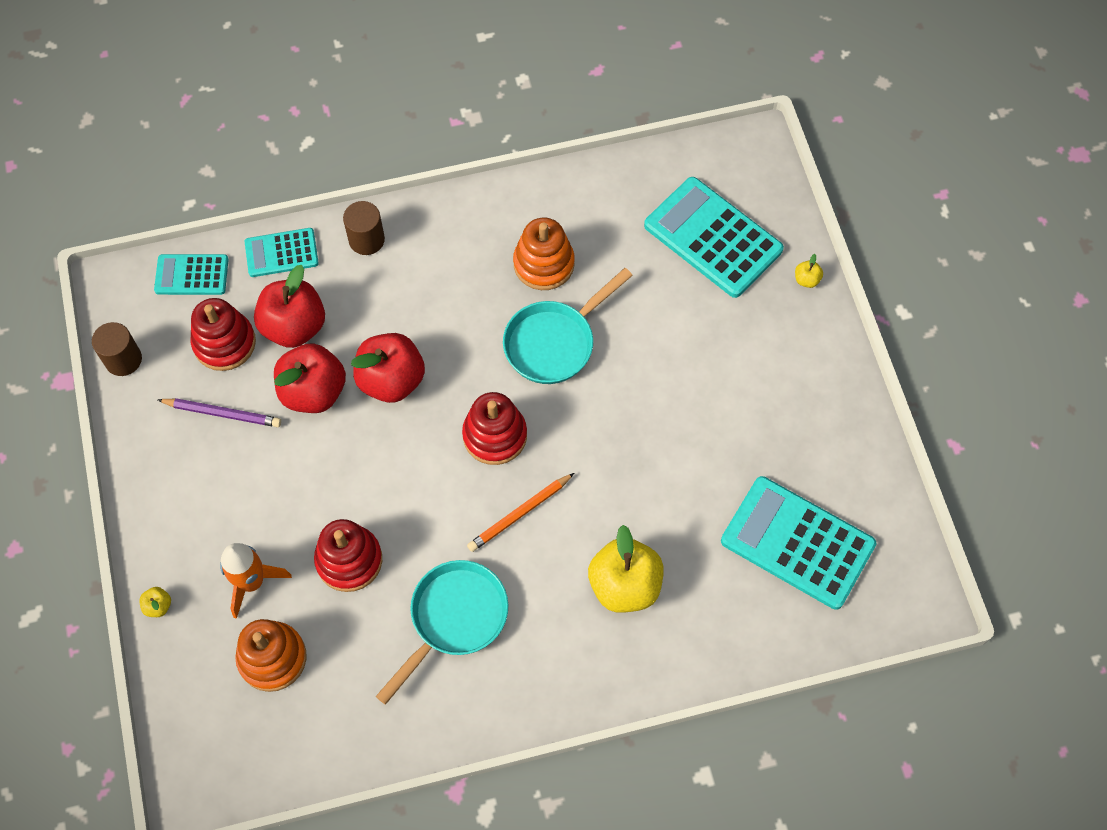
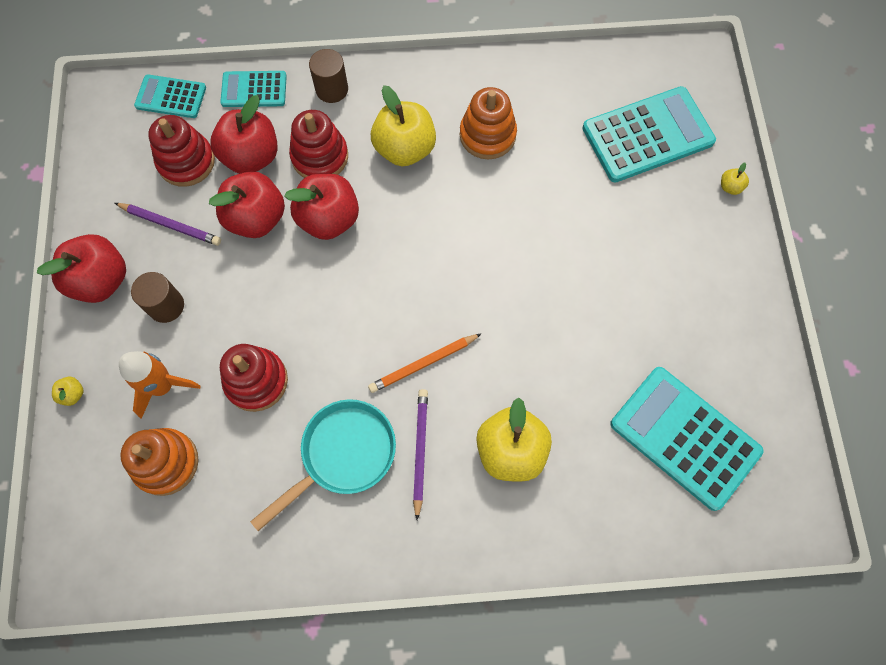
camera: 10 degrees right, 5 degrees up
(123, 359) = (94, 162): brown cylinder -> brown cylinder (166, 306)
(160, 484) = (101, 280): none -> red apple
(458, 292) = (405, 149): none -> yellow apple
(495, 435) = (414, 286): red stacking toy -> red stacking toy (320, 157)
(533, 601) = (420, 450): none -> purple pencil
(554, 342) = (485, 208): turquoise pan -> none
(713, 238) = (647, 135): turquoise calculator -> turquoise calculator turned 105 degrees clockwise

